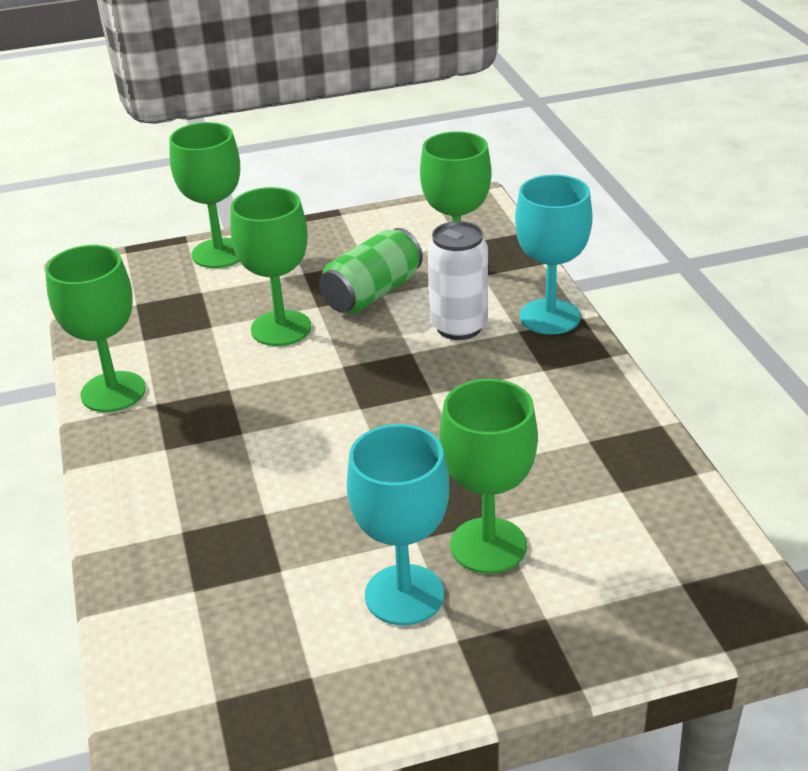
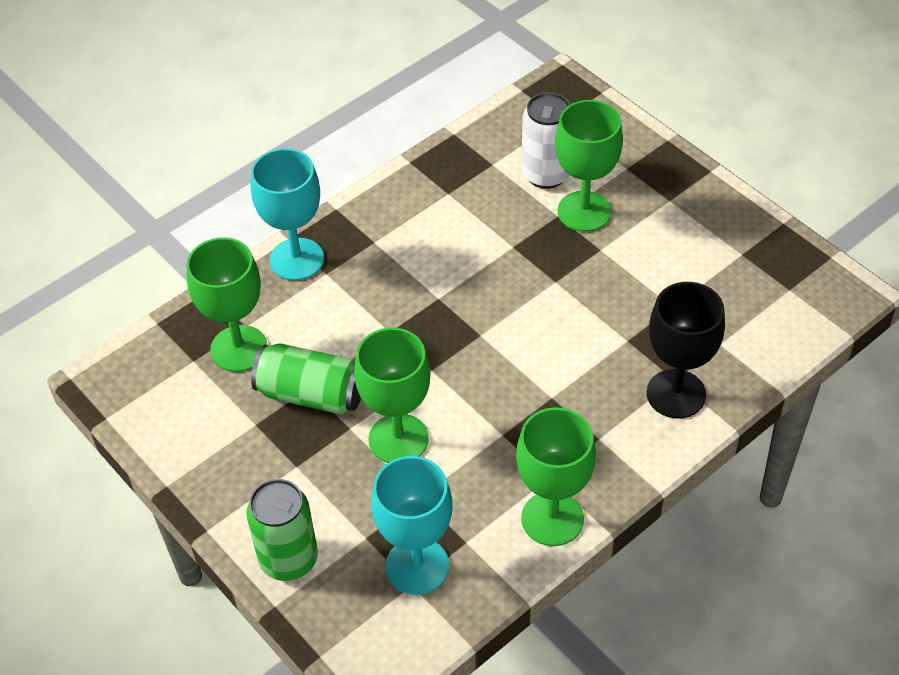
camera: 115 degrees left, 15 degrees up
(162, 524) = (676, 394): none -> black goblet
(219, 253) = (289, 559): green goblet -> green can
(404, 595) = (652, 236): turquoise goblet -> turquoise goblet (417, 566)
(459, 327) = (338, 313): white can -> white can (546, 174)

